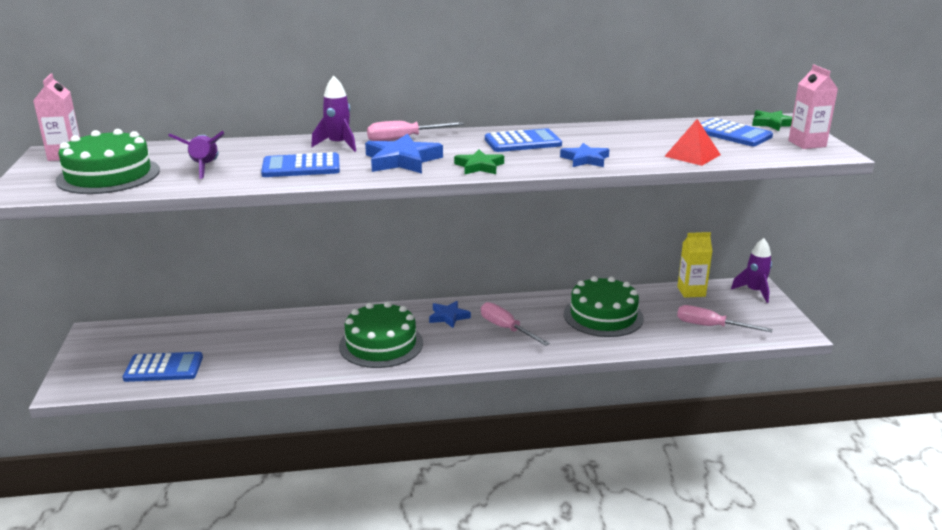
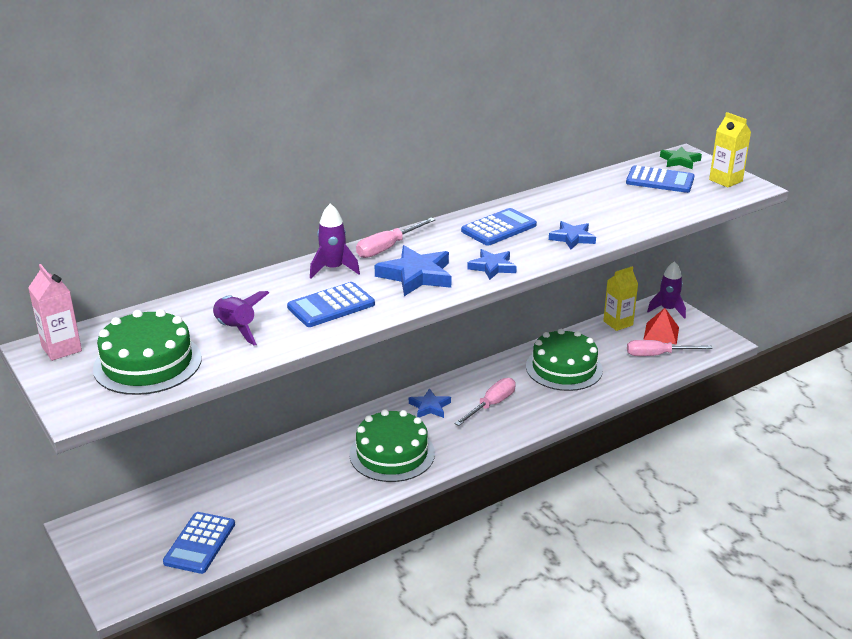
camera: 25 degrees left, 5 degrees up
(163, 368) = (200, 543): blue calculator -> blue calculator turned 135 degrees clockwise
(479, 166) = (492, 267): green star -> blue star
(506, 328) = (491, 405): pink screwdriver -> pink screwdriver turned 105 degrees clockwise
(692, 155) = (652, 214): red pyramid -> red pyramid (661, 333)
(807, 144) = (725, 180): pink carton -> yellow carton

